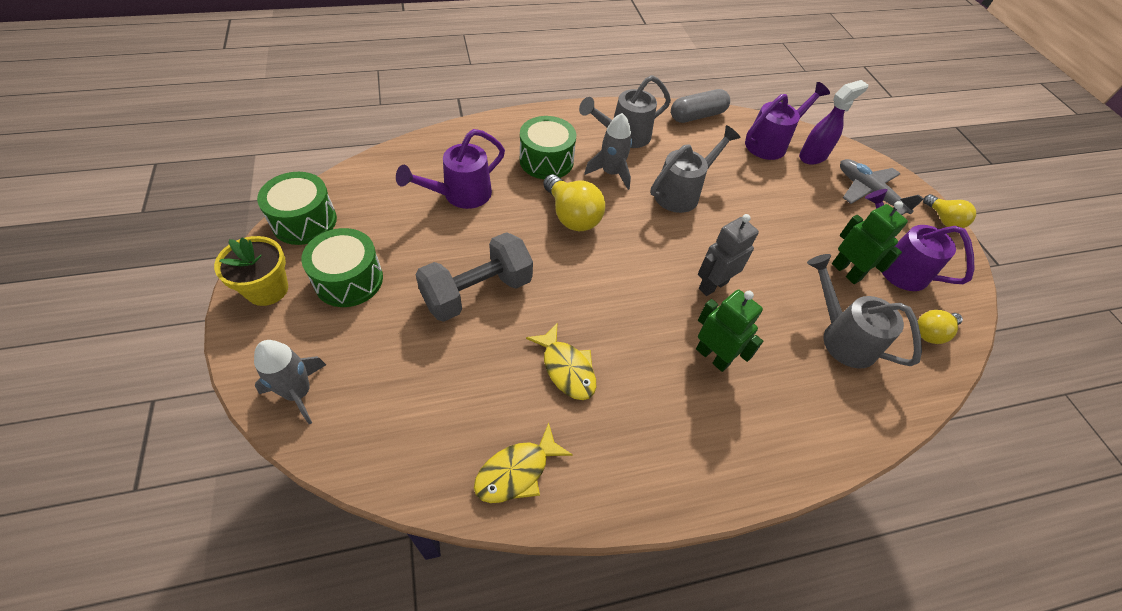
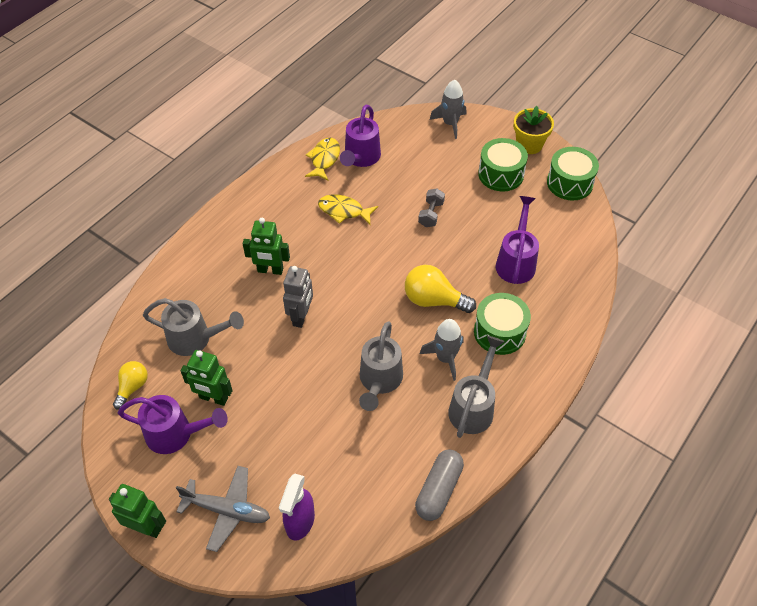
camera: 145 degrees right, 0 degrees up
(477, 292) = (431, 214): grey dumbbell -> grey dumbbell, size x0.51
(770, 143) = (348, 507): purple watering can -> purple watering can (360, 158)
(943, 220) = (146, 527): yellow light bulb -> green robot

